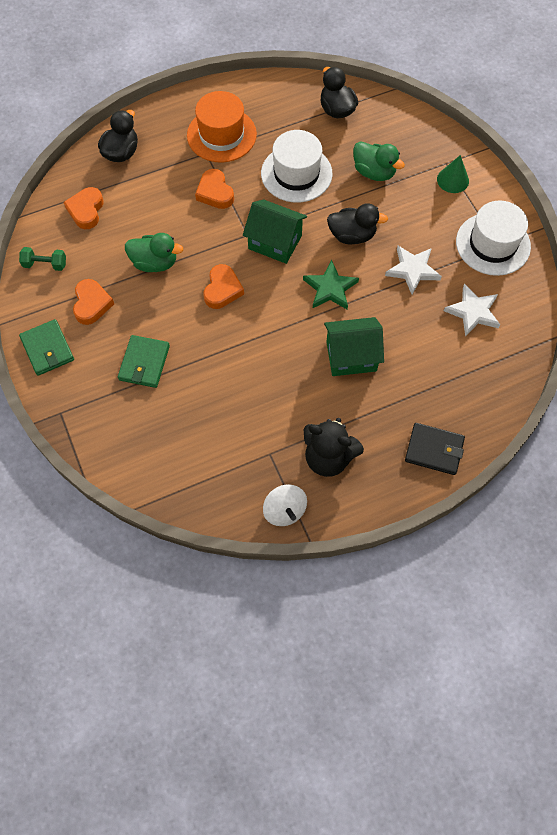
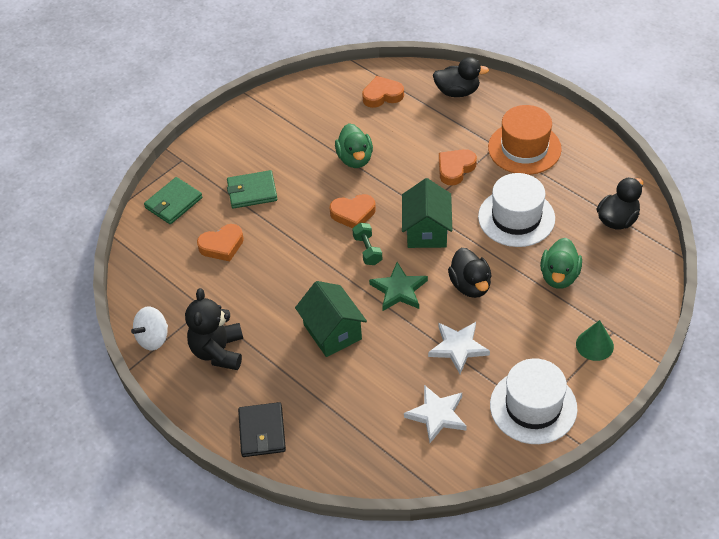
camera: 70 degrees right, 15 degrees down
(45, 264) = (314, 94): green dumbbell -> green dumbbell (367, 250)
(47, 349) = (235, 128): green wallet -> green wallet (174, 203)
(92, 304) = (291, 137): orange heart -> orange heart (222, 245)

